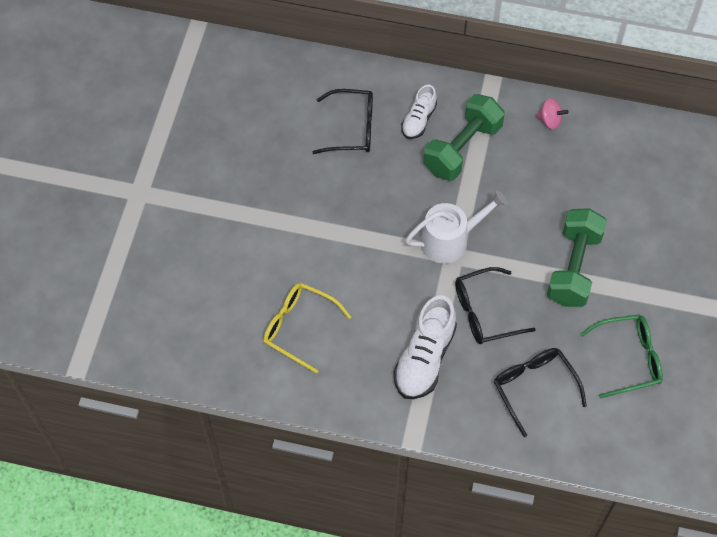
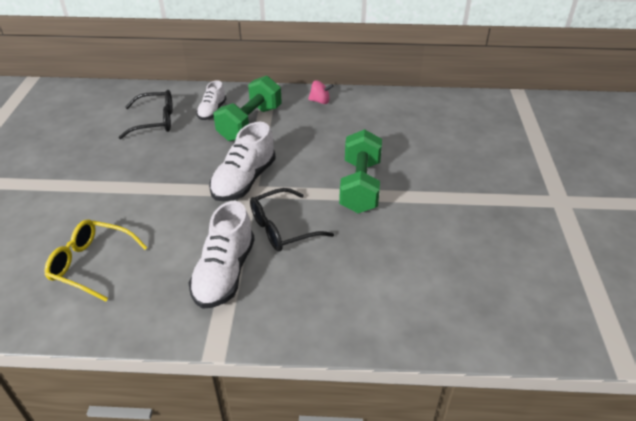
camera: 10 degrees left, 20 degrees down
(450, 240) = (244, 181): white watering can -> white shoe
(534, 387) = (341, 283): black glasses -> none
(629, 358) = (430, 246): green glasses -> none

